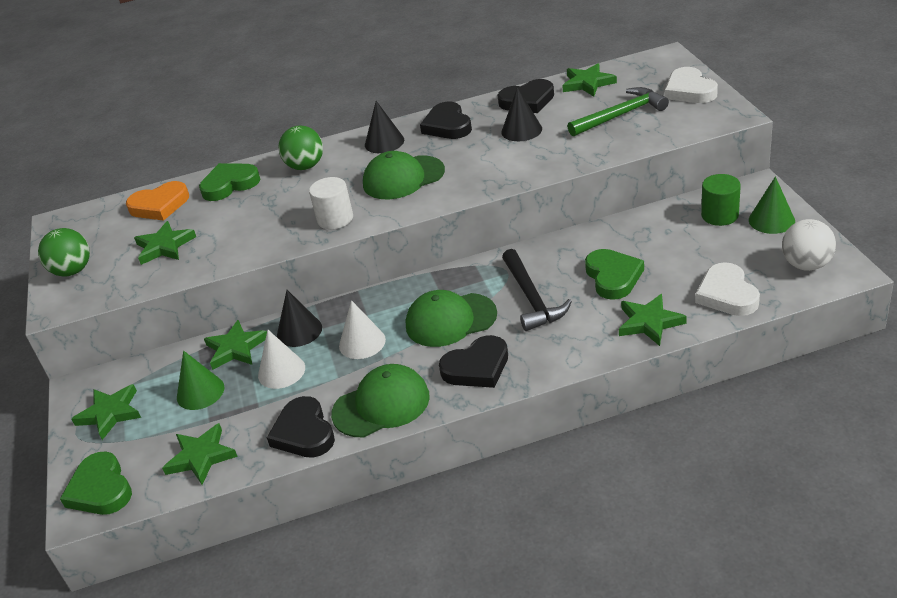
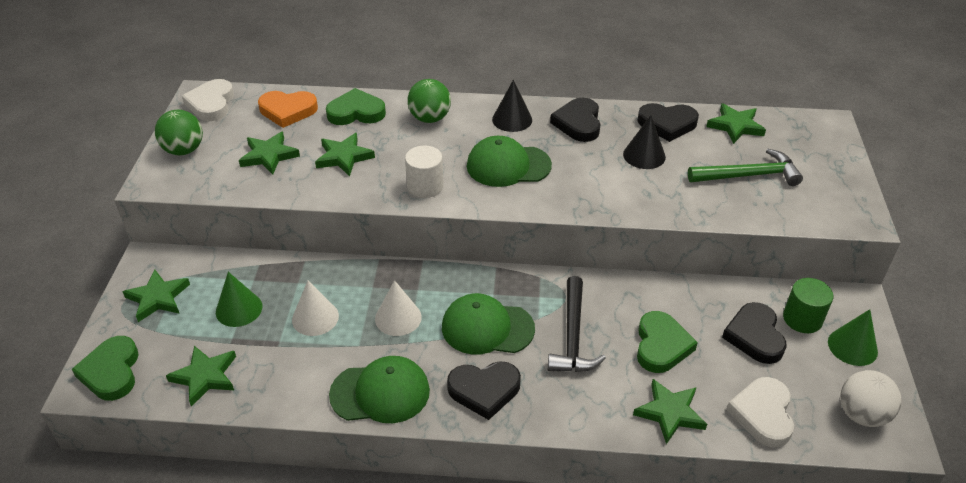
camera: 15 degrees right, 5 degrees up
(236, 348) = (290, 276): green star -> green star (344, 157)
(299, 331) = (351, 281): black cone -> none
(304, 432) = (300, 391): black heart -> black heart (755, 336)
(689, 90) = (832, 173): white heart -> white heart (211, 104)

